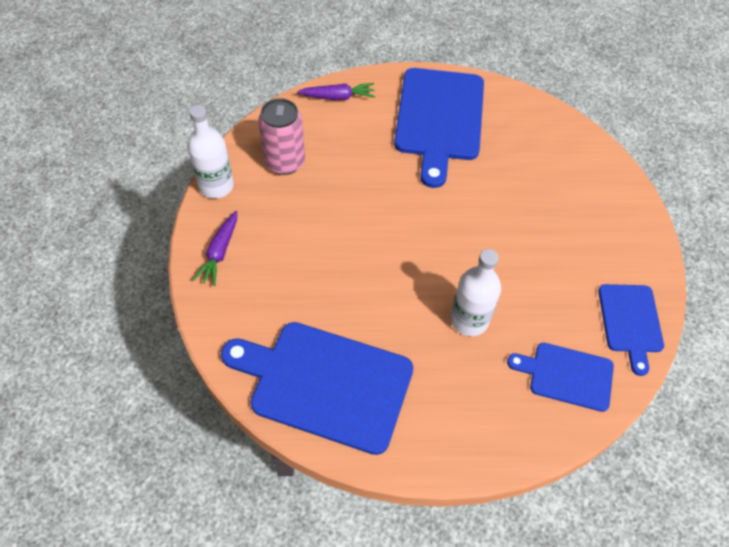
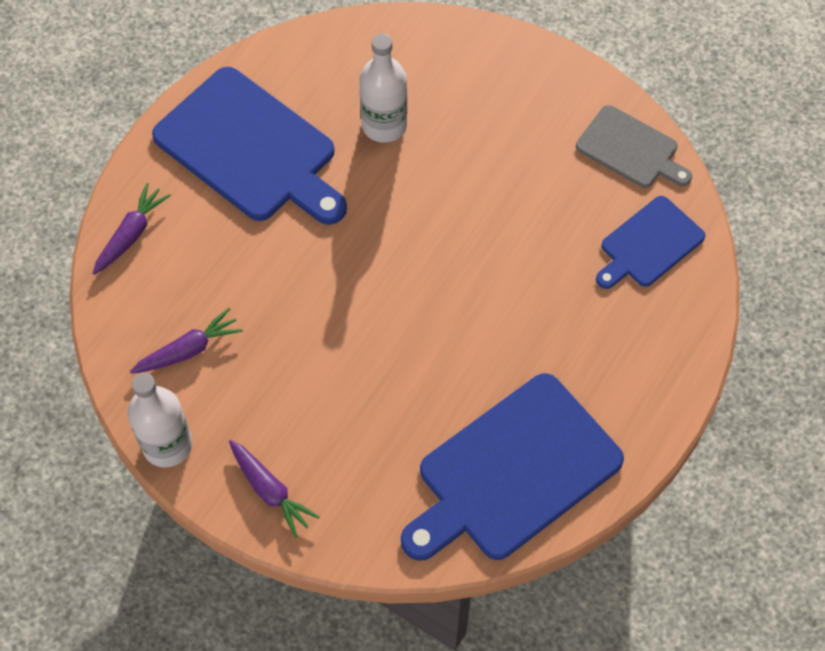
camera: 55 degrees left, 5 degrees up
(285, 162) = (188, 350): pink can -> purple carrot
(469, 320) = (531, 290): white bottle -> white bottle (384, 125)
(630, 322) = (631, 149): blue cutting board -> grey cutting board

